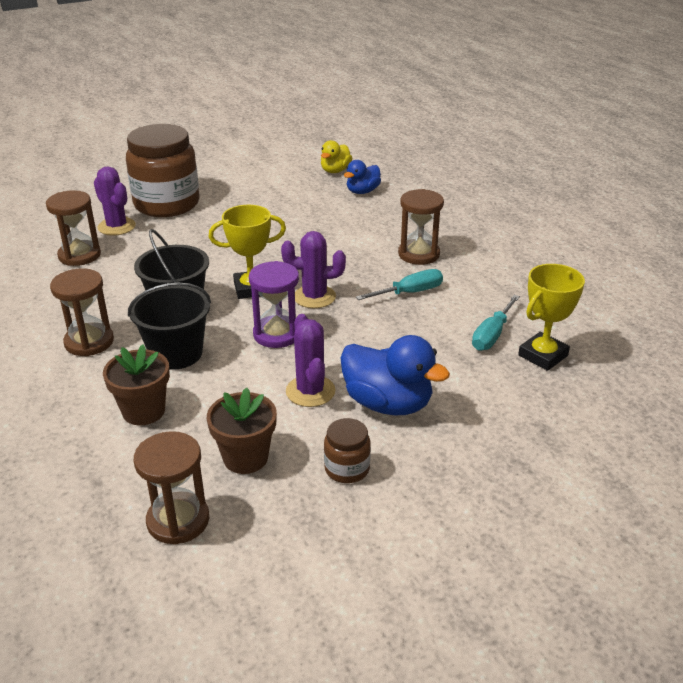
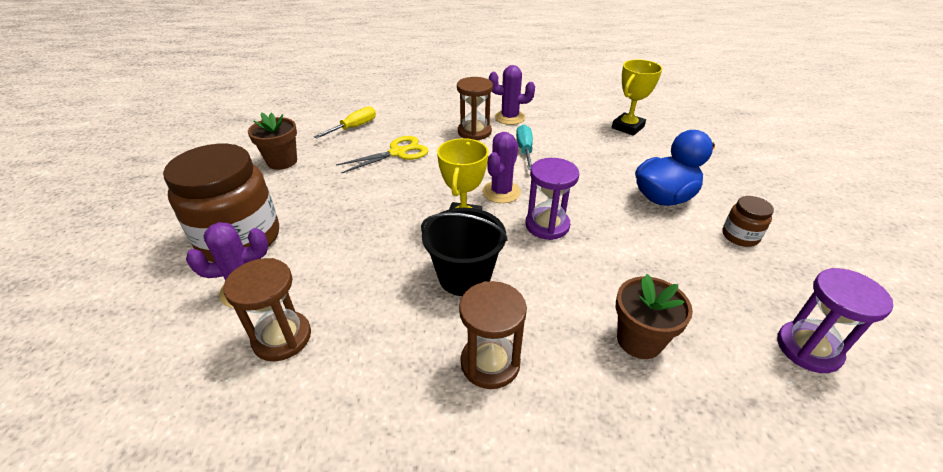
camera: 65 degrees left, 5 degrees up
(176, 353) = (547, 295): black bucket -> none
(178, 520) = (808, 348): brown hourglass -> purple hourglass
(245, 458) = (722, 286): brown flower pot -> brown flower pot (282, 161)
(310, 391) = (637, 228): purple cactus -> purple cactus (509, 117)
(335, 171) = (302, 129): yellow duck -> none
(337, 226) = (397, 153): none -> yellow scissors
(362, 191) = (354, 127): blue duck -> yellow screwdriver
(492, 335) = (596, 136): turquoise screwdriver -> none
(543, 355) = (627, 127): yellow trophy -> yellow trophy turned 60 degrees clockwise

